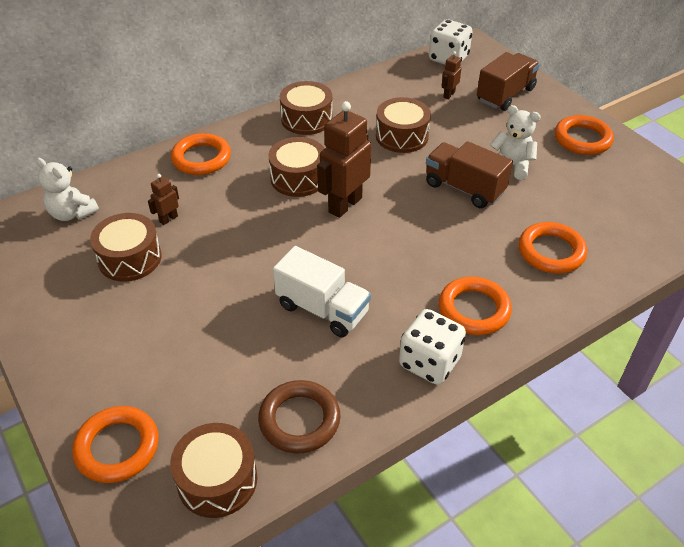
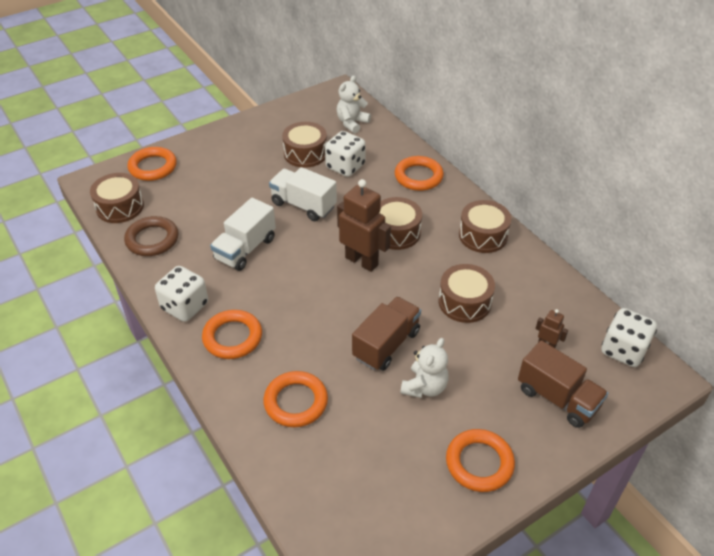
camera: 90 degrees right, 0 degrees up
(168, 219) = (345, 166): brown robot -> white dice
(241, 256) = (303, 205): none -> white truck

